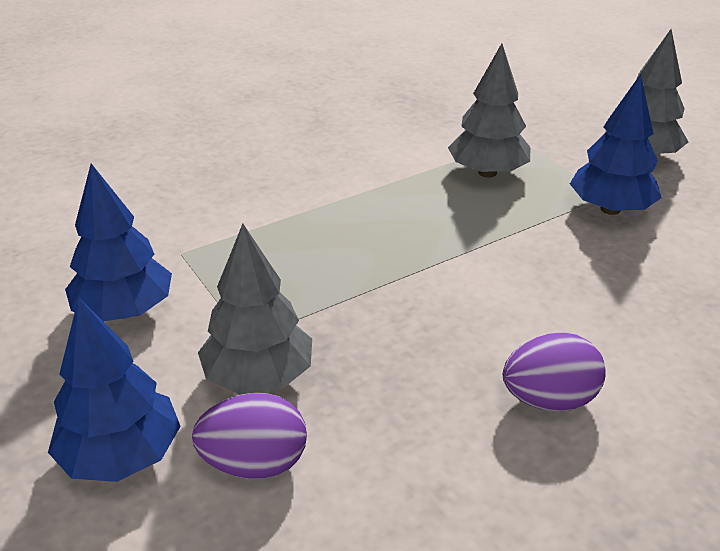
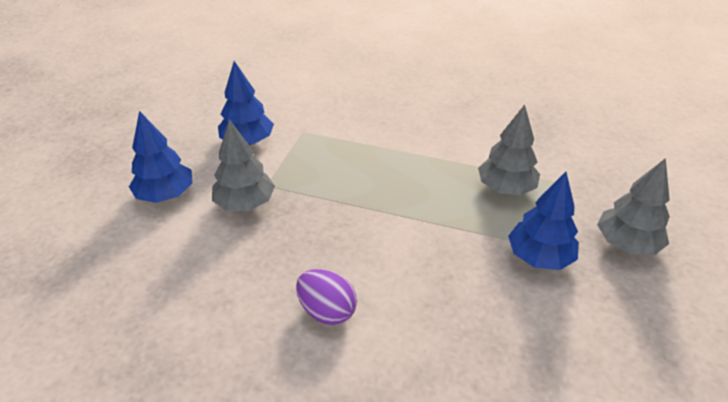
camera: 50 degrees right, 5 degrees up
(254, 463) = (193, 233): purple egg -> none

